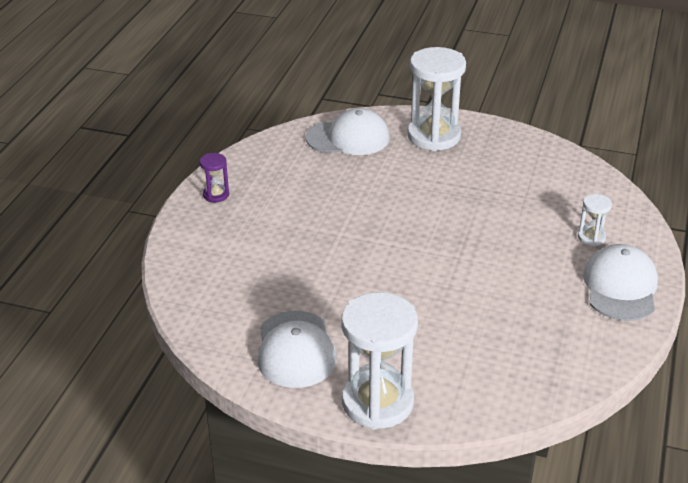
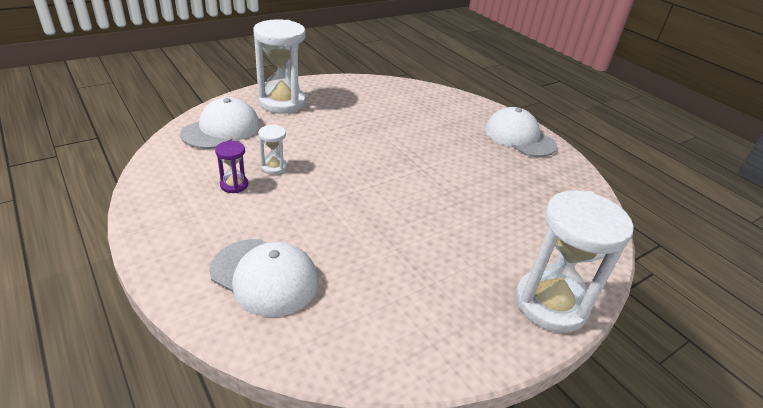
camera: 55 degrees left, 0 degrees up
(216, 195) = (168, 228): purple hourglass -> purple hourglass (234, 185)
(295, 350) = (440, 311): white cap -> white cap (264, 276)
(591, 237) = (462, 119): white hourglass -> white hourglass (274, 167)

